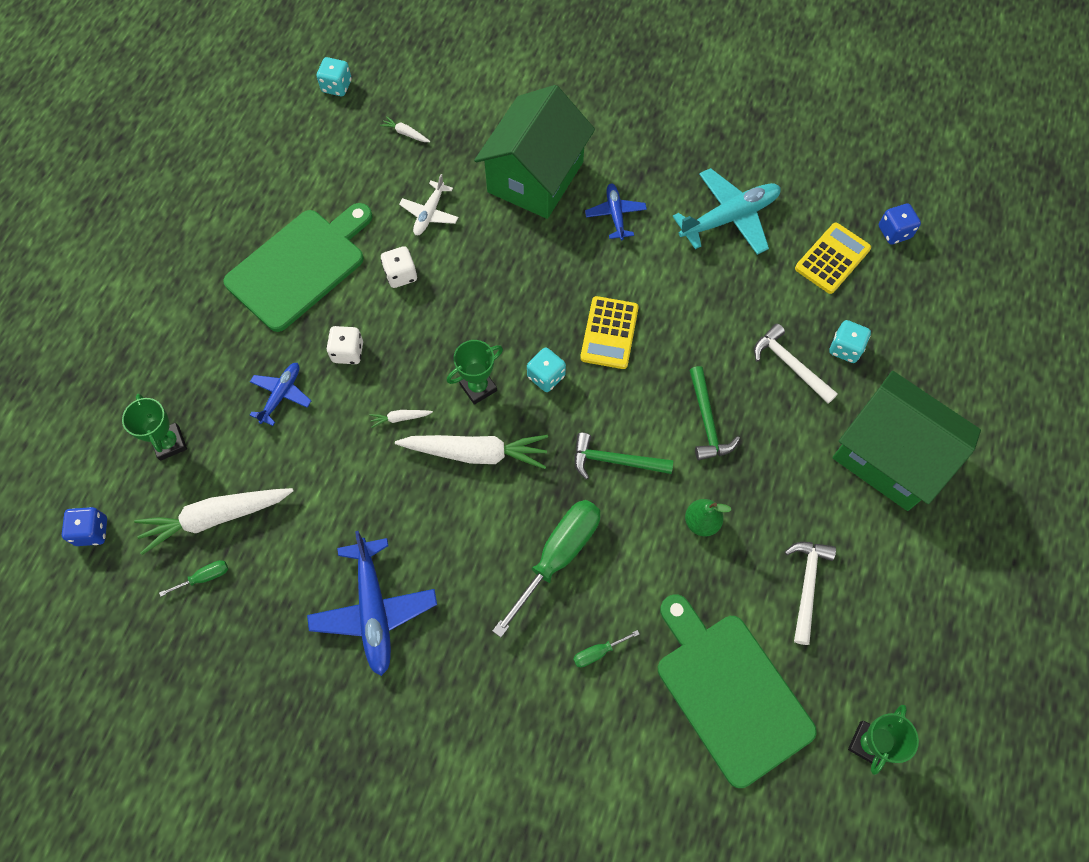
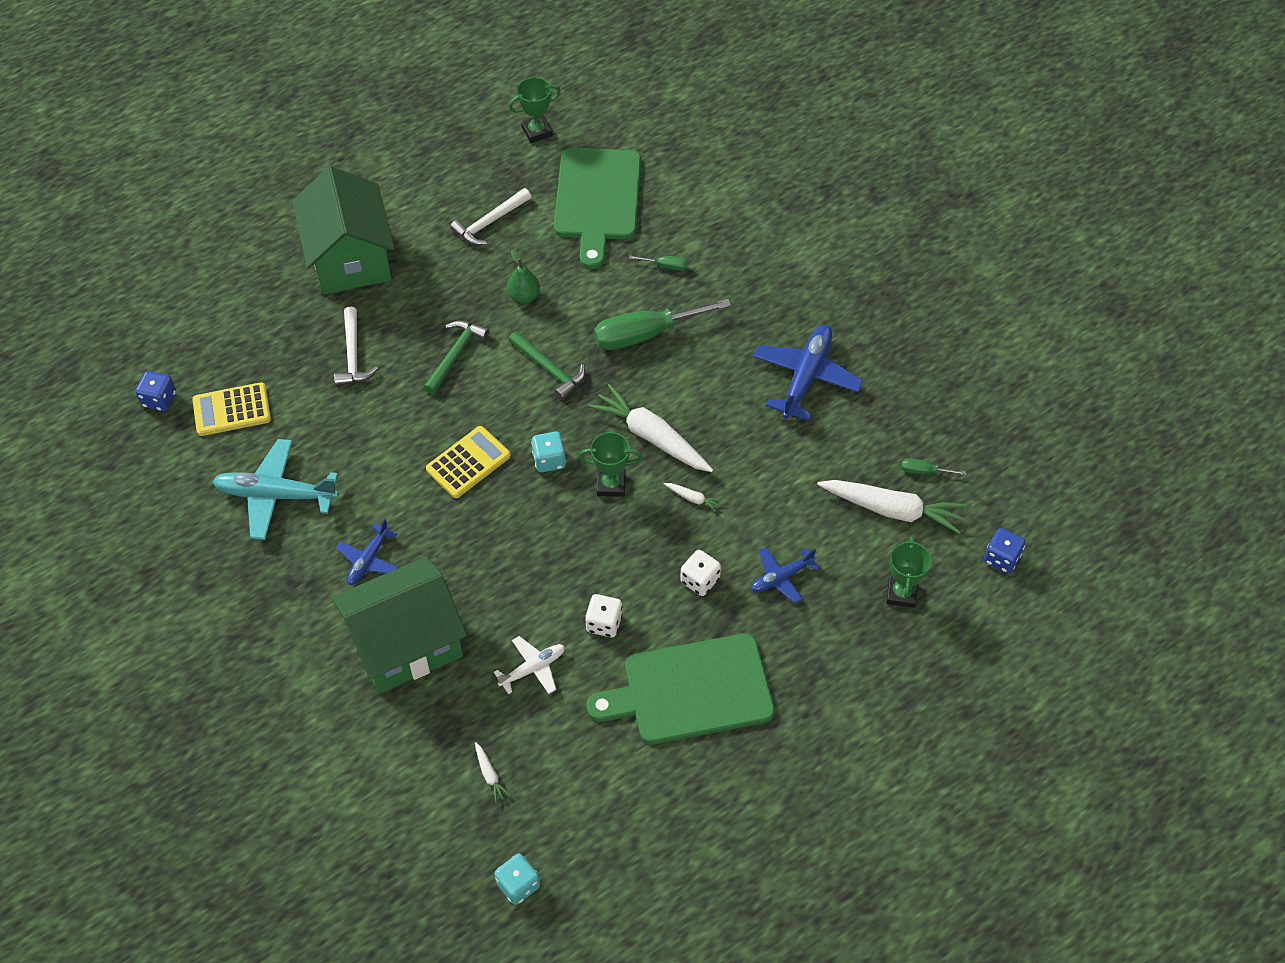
camera: 145 degrees left, 10 degrees down
(845, 348) = (299, 341): turquoise dice -> none

